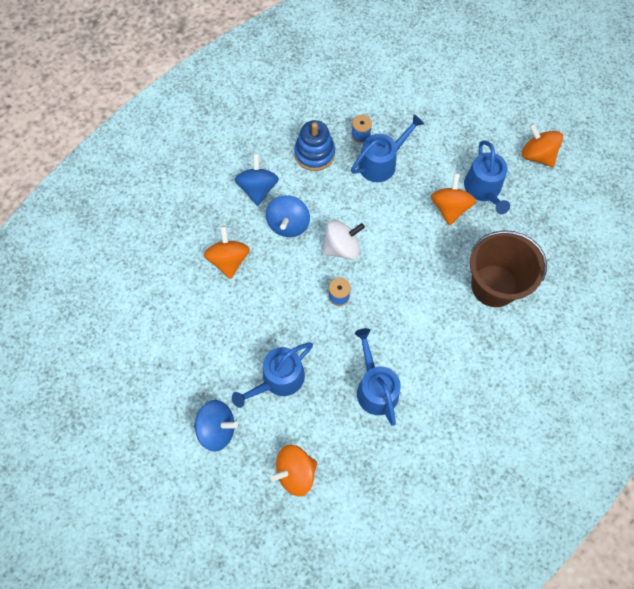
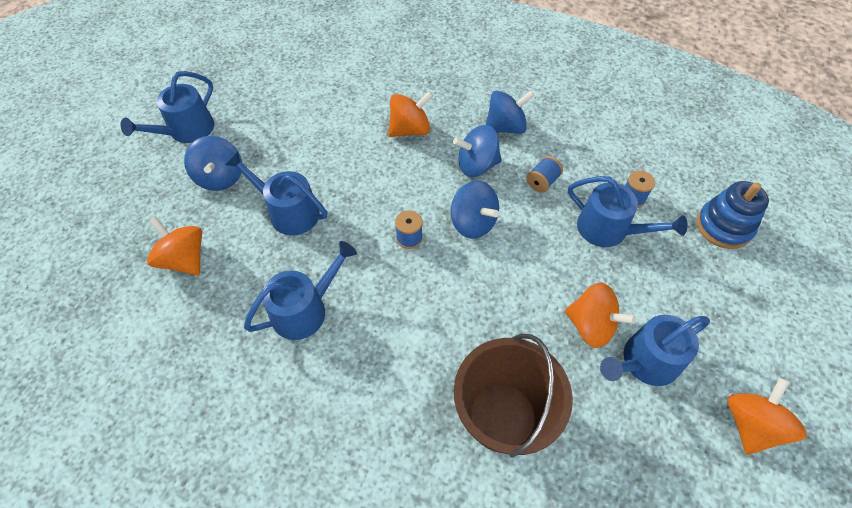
camera: 70 degrees right, 10 degrees down
(144, 451) = (187, 130): none -> blue watering can
(314, 153) = (579, 162): blue stacking toy -> blue stacking toy (723, 226)
(323, 186) = (542, 182): none -> blue spool
(342, 247) = (473, 223): white spinning top -> blue spinning top
(449, 208) = (591, 325): orange spinning top -> orange spinning top turned 45 degrees clockwise

